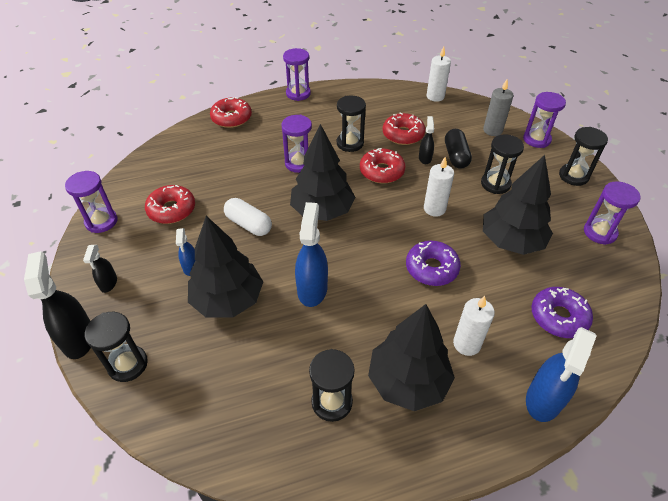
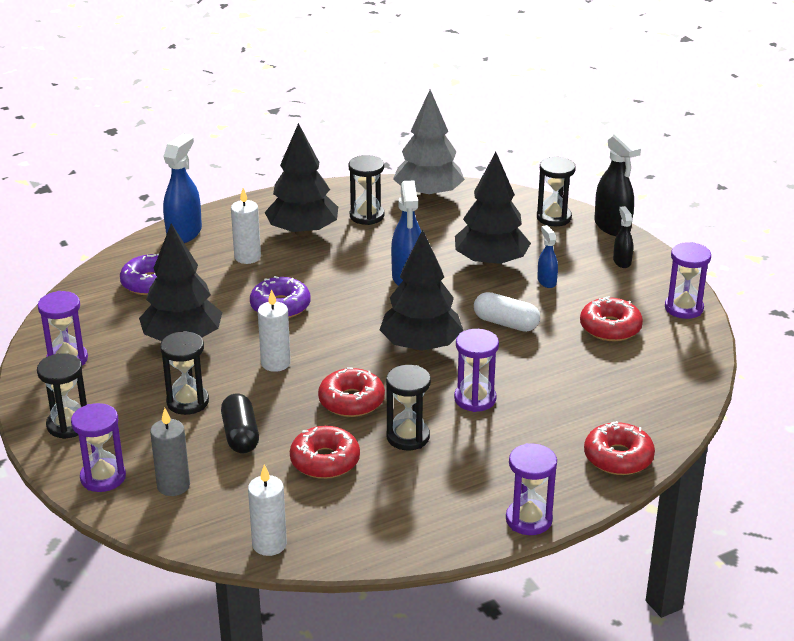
camera: 170 degrees right, 15 degrees down
(247, 438) = (428, 195): none -> grey tree
(425, 158) = (288, 427): black spray bottle -> none

